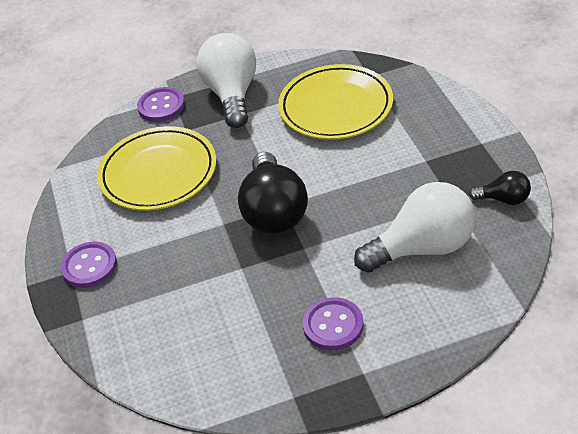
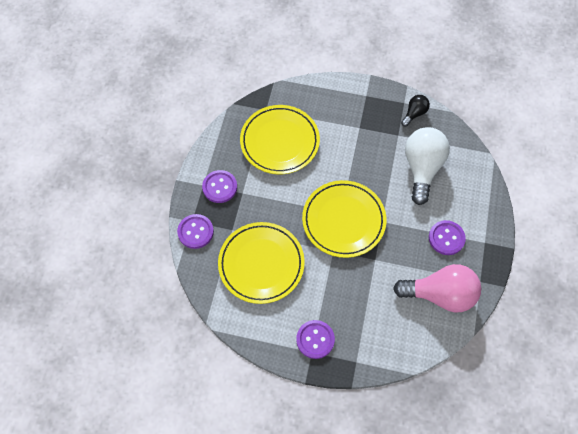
camera: 65 degrees left, 20 degrees up
(232, 94) = (220, 187): white light bulb -> purple button
(238, 360) = (440, 294): none -> pink light bulb
(274, 212) = (343, 220): black light bulb -> yellow plate

